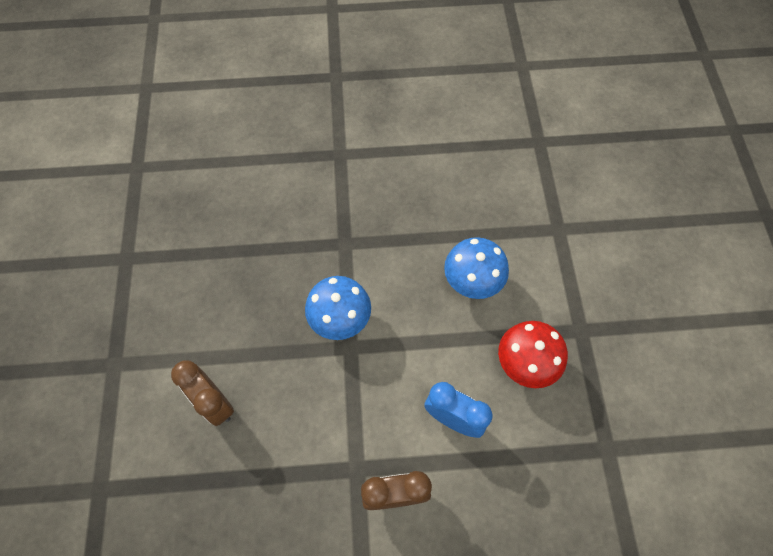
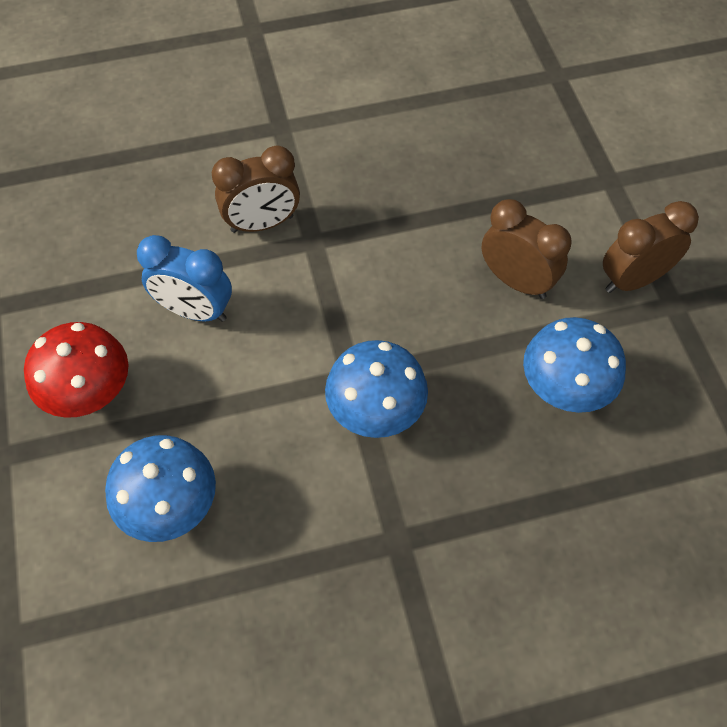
camera: 170 degrees right, 5 degrees down
(131, 389) = (633, 280): none -> brown clock
(216, 315) = (564, 390): none -> blue mushroom

